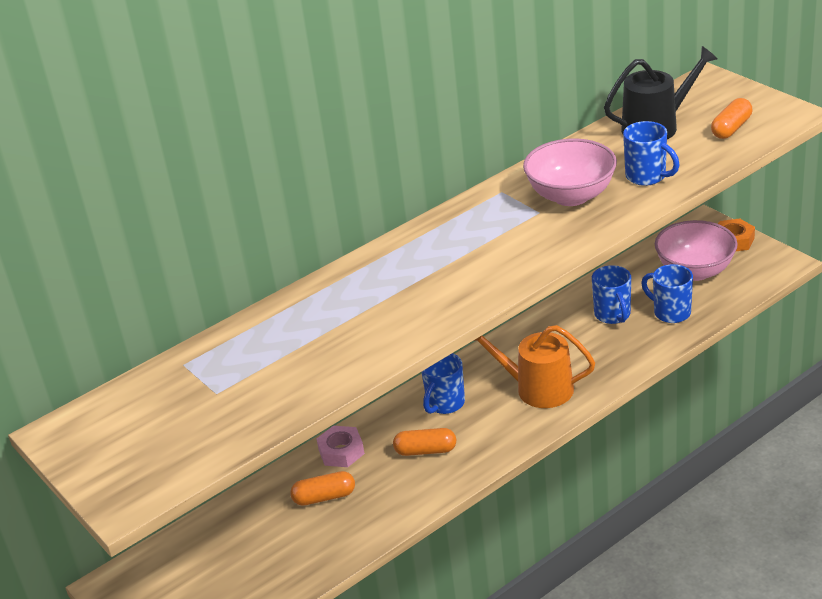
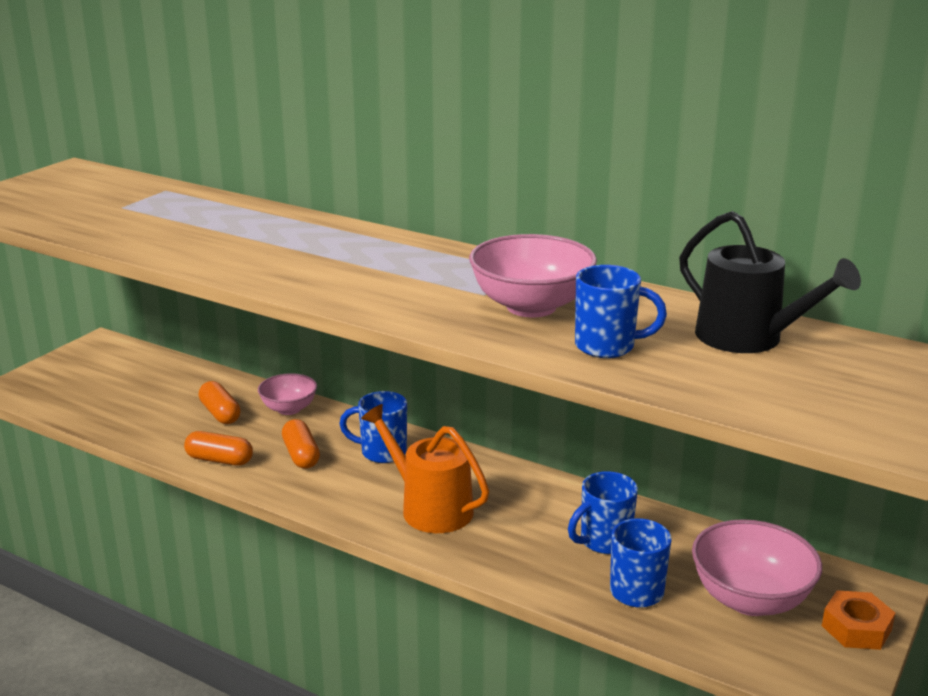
camera: 65 degrees right, 10 degrees down
(341, 452) = (289, 409): pink nut -> pink bowl
(537, 388) = (430, 508): orange watering can -> orange watering can turned 45 degrees counterclockwise
(647, 177) = (607, 347): blue mug -> blue mug turned 105 degrees counterclockwise
(731, 128) = (791, 392): orange capsule -> orange capsule (219, 460)

